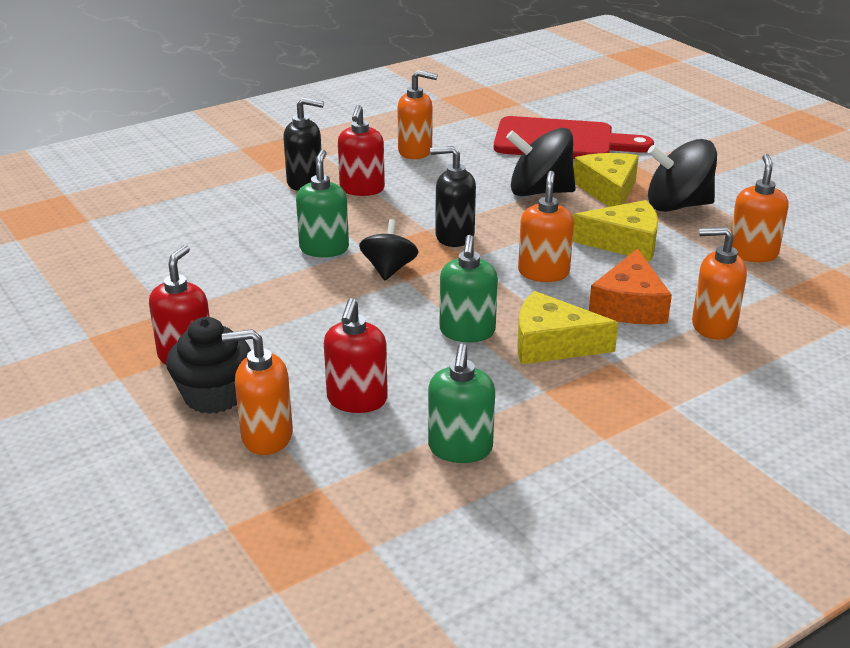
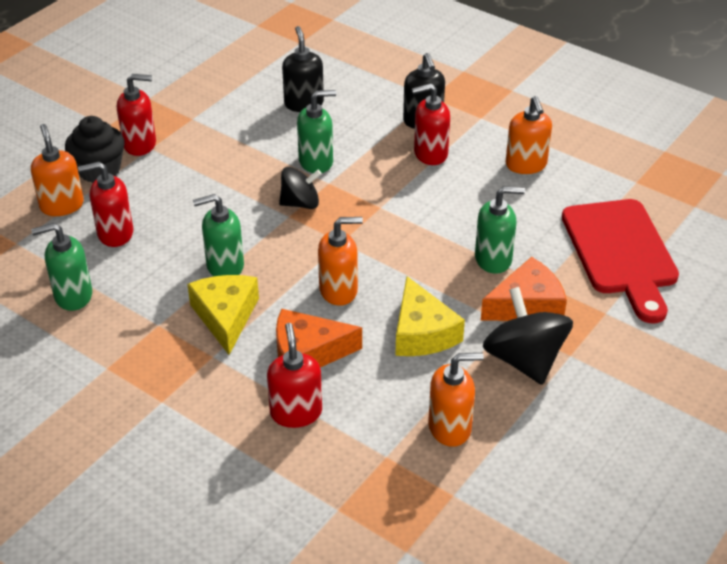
camera: 70 degrees right, 10 degrees up
(454, 236) = (374, 225): black soap dispenser -> black soap dispenser (304, 103)
(539, 192) = (493, 259): black spinning top -> green soap dispenser
(608, 190) = (527, 305): yellow cheese -> orange cheese
(713, 326) = (296, 412): orange soap dispenser -> red soap dispenser

